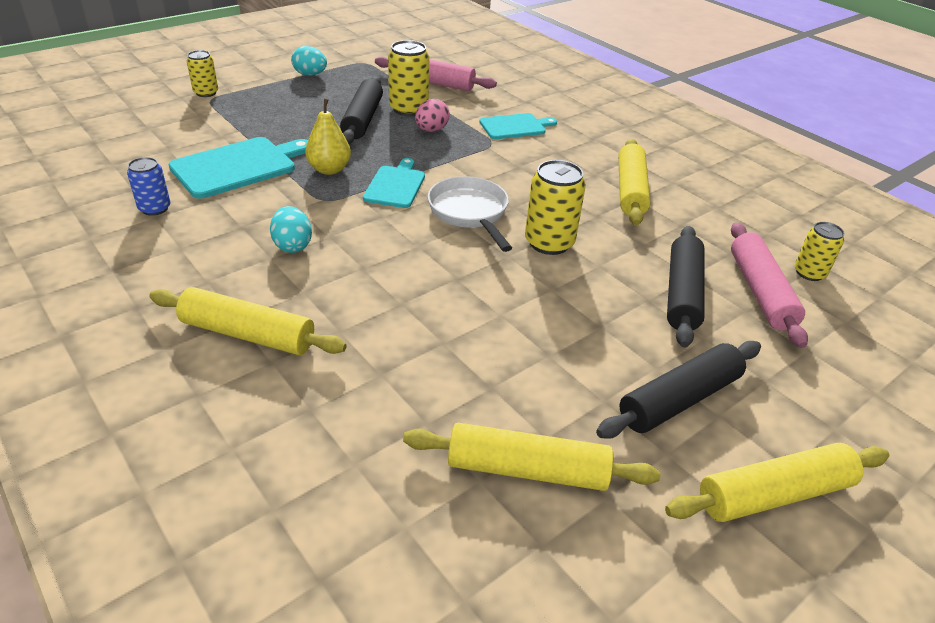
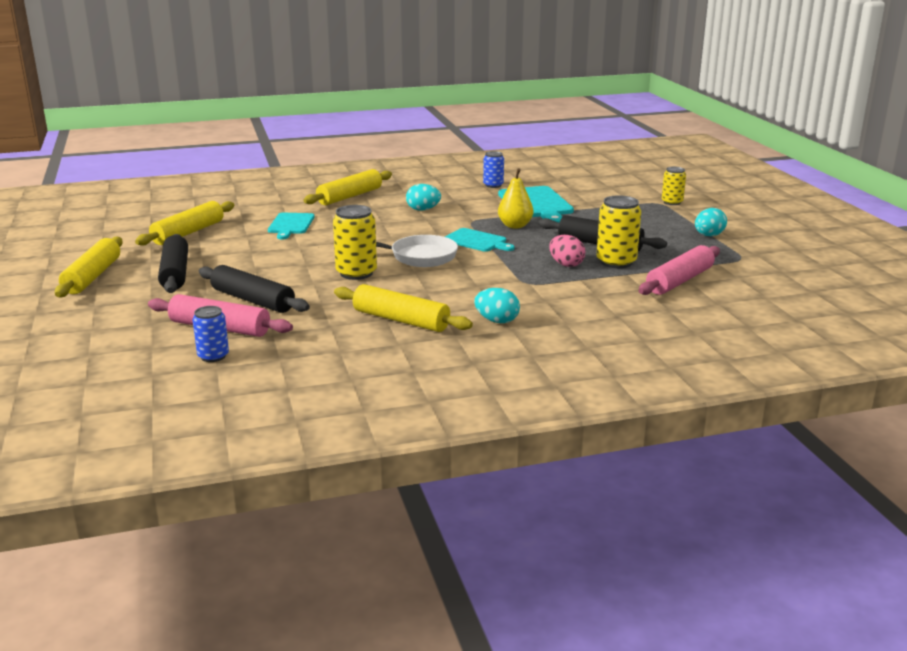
camera: 115 degrees right, 15 degrees down
(515, 126) = (557, 298): turquoise cutting board -> turquoise cutting board (291, 225)
(585, 146) = (497, 321): none -> turquoise egg
(809, 273) = (213, 356): yellow can -> blue can

